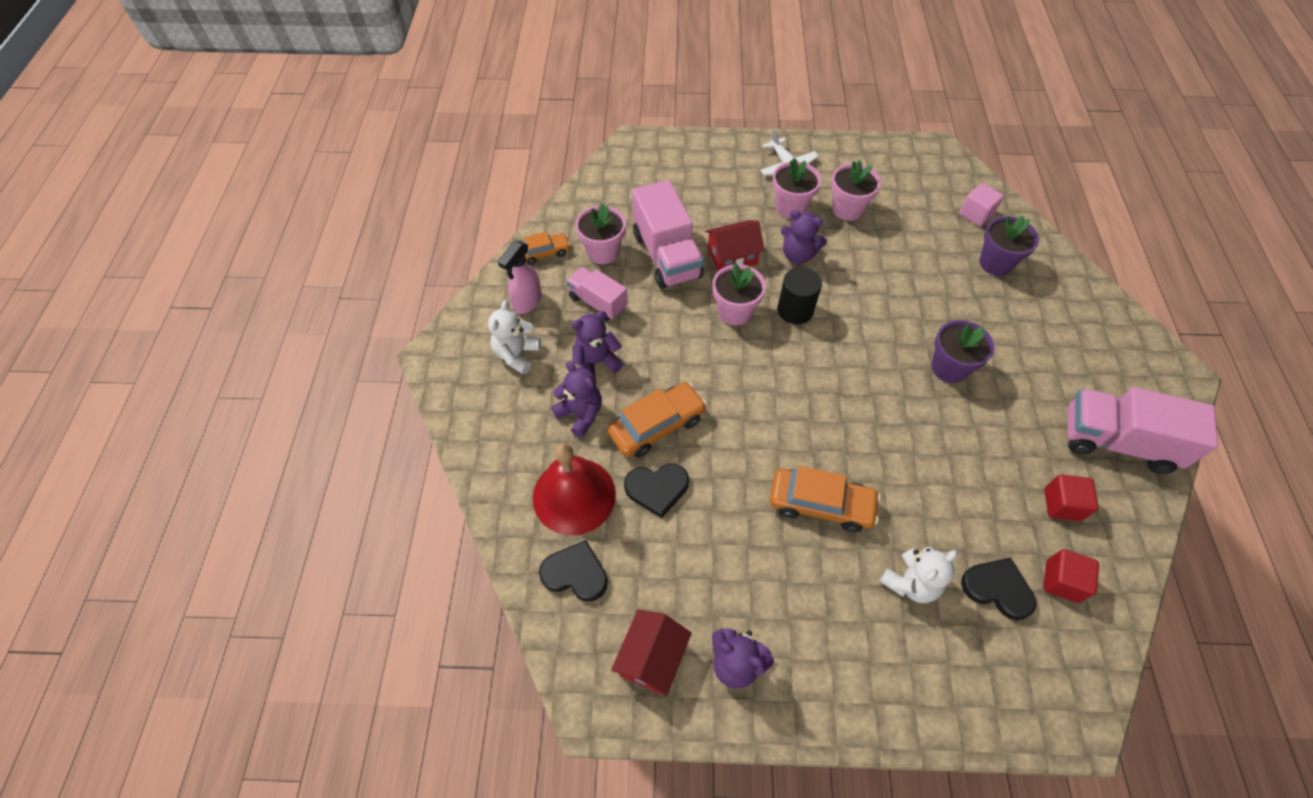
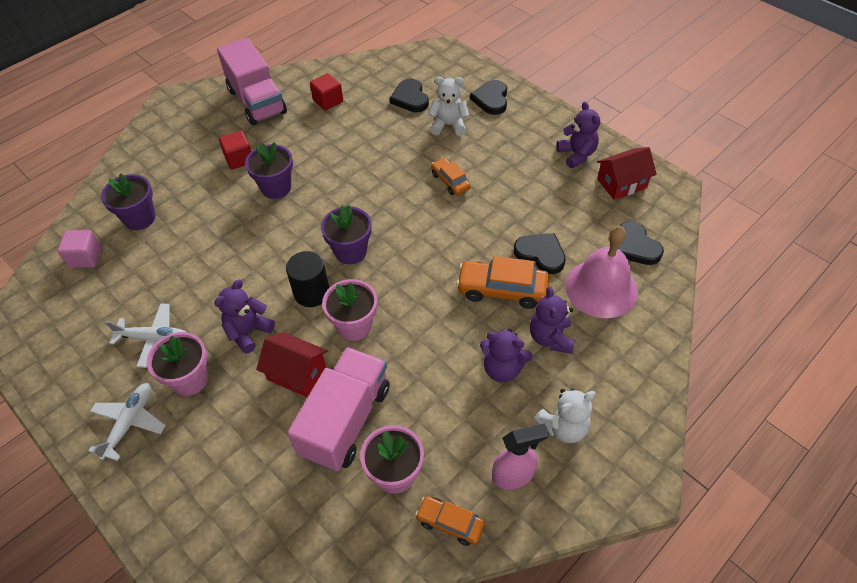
camera: 135 degrees left, 5 degrees down
(574, 495) = (601, 288): red bell -> pink bell
(598, 302) = (451, 422): pink truck -> none
(798, 255) = (248, 332): purple teddy bear -> purple teddy bear turned 120 degrees counterclockwise
(812, 362) = (350, 251): none -> purple flower pot
(820, 504) = (450, 181): orange car -> orange car, size x0.61
(847, 209) = (154, 338): pink flower pot -> white plane
(917, 675) = (491, 99): none -> black heart
(1061, 581) = (377, 82): red cube -> red cube (239, 159)

